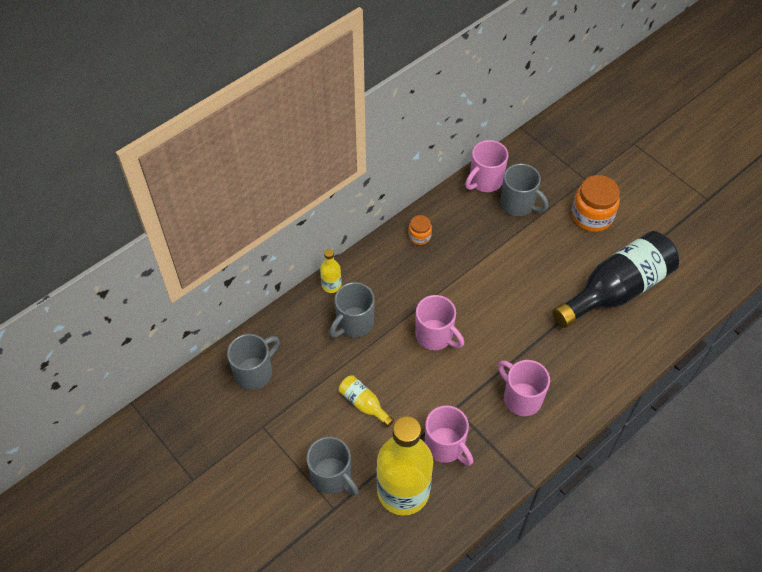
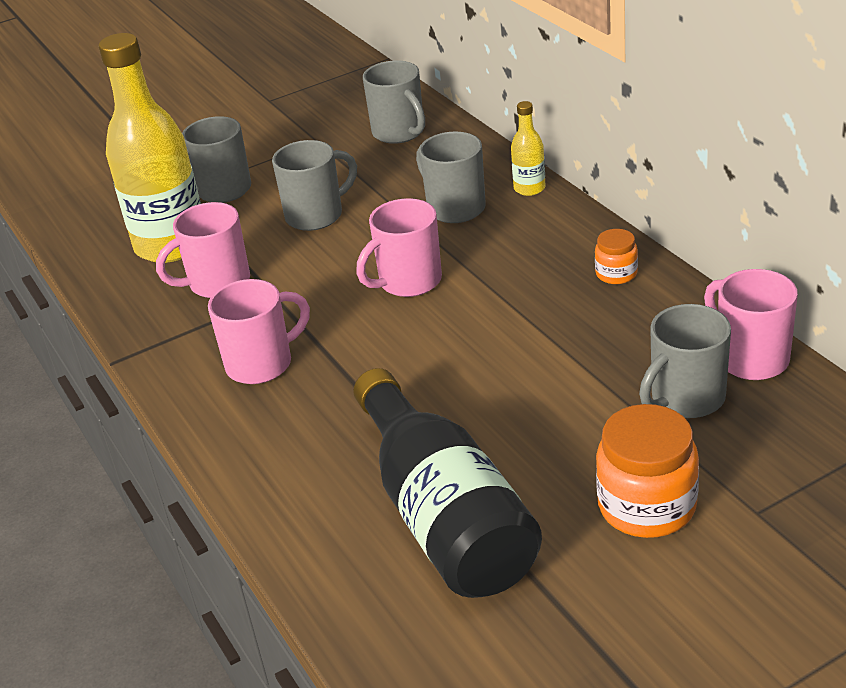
camera: 105 degrees right, 20 degrees down
(364, 404) = (316, 215): yellow bottle -> grey mug

